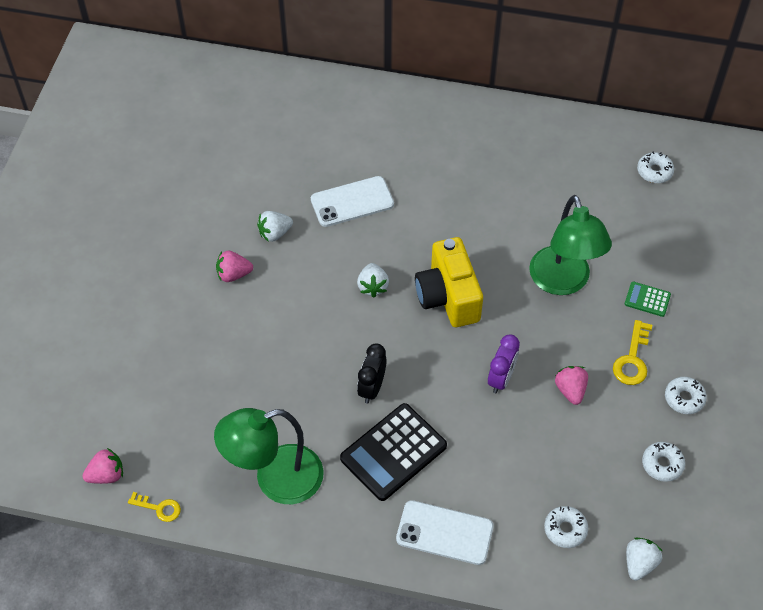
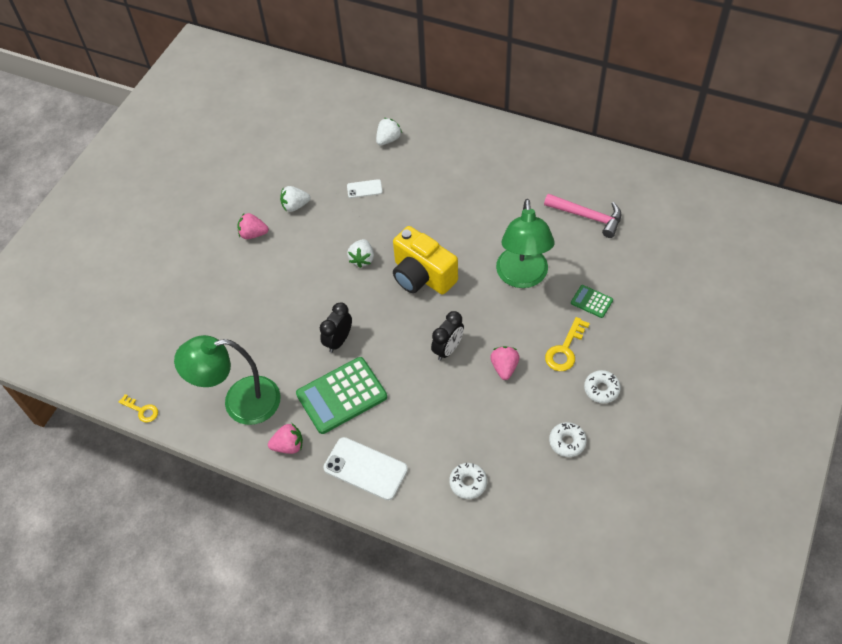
camera: 15 degrees right, 0 degrees up
(106, 475) = (109, 377): pink strawberry -> pink strawberry (288, 446)
(352, 202) = (364, 189): white phone -> white phone, size x0.53
(393, 452) = (341, 396): black calculator -> green calculator
(448, 297) = (422, 276): yellow camera -> yellow camera turned 45 degrees counterclockwise
(501, 379) = (448, 349): purple clock -> black clock
(617, 201) = (588, 217): none -> pink hammer
(639, 563) = (524, 522): white strawberry -> white strawberry (388, 139)
(654, 171) = (626, 196): white donut -> none

